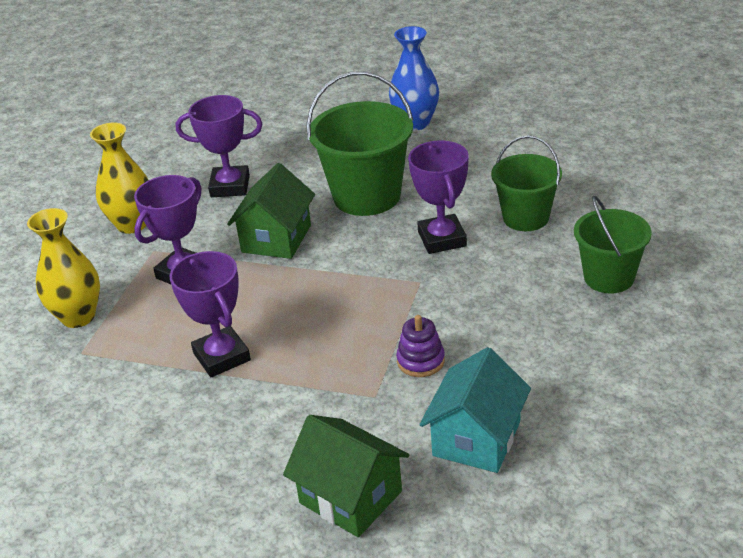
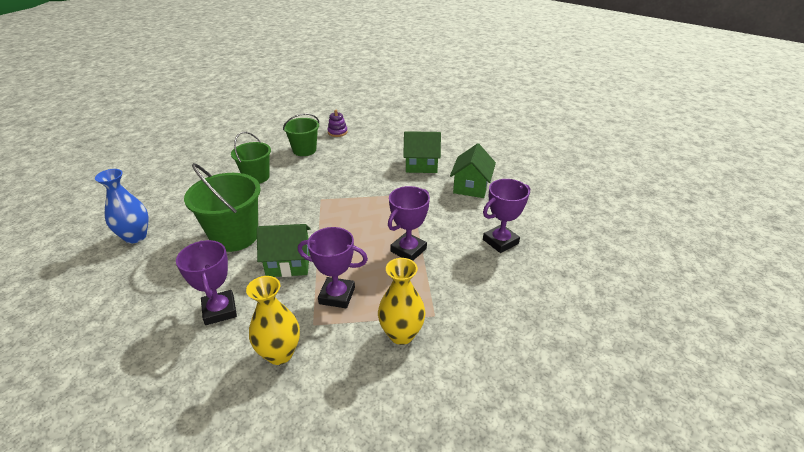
camera: 115 degrees left, 0 degrees up
(420, 361) = (381, 186): purple stacking toy -> purple stacking toy (337, 132)
(442, 239) = (280, 199): purple trophy -> purple trophy (500, 241)
(476, 438) = (421, 165): turquoise house -> green house

